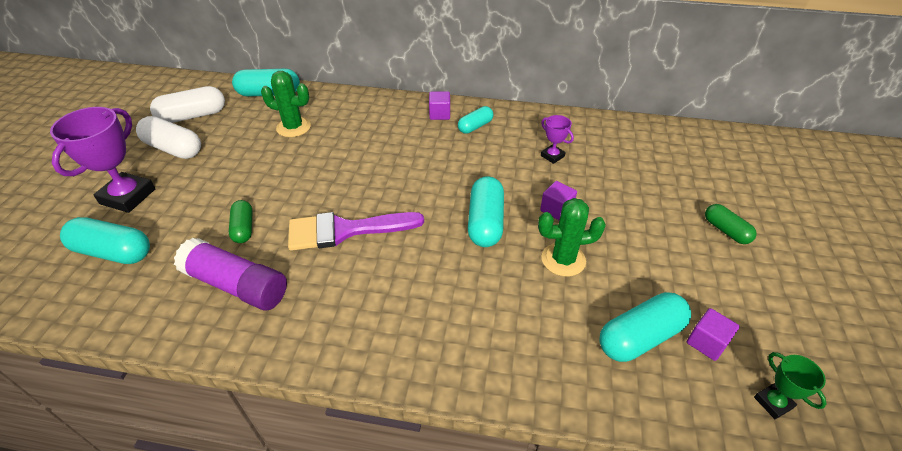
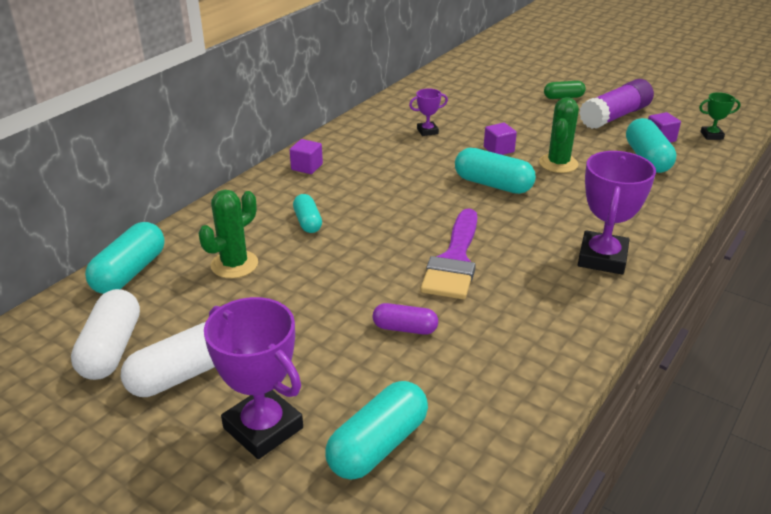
camera: 65 degrees left, 10 degrees down
(237, 285) = (496, 344): purple glue stick -> purple glue stick (615, 116)
(243, 228) = (405, 328): green capsule -> purple capsule
(396, 333) = (602, 258): none -> purple trophy
(475, 126) = (348, 154): turquoise capsule -> turquoise capsule (308, 222)

